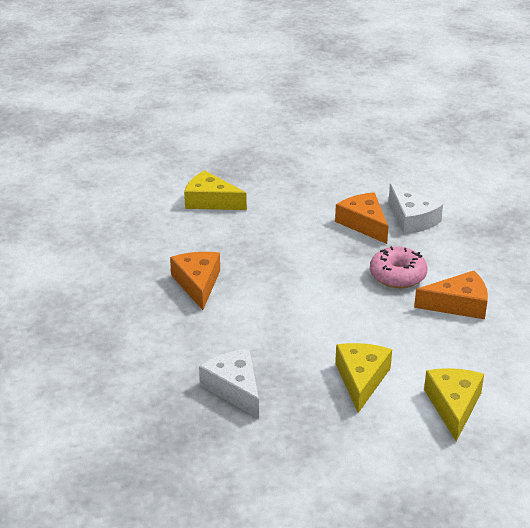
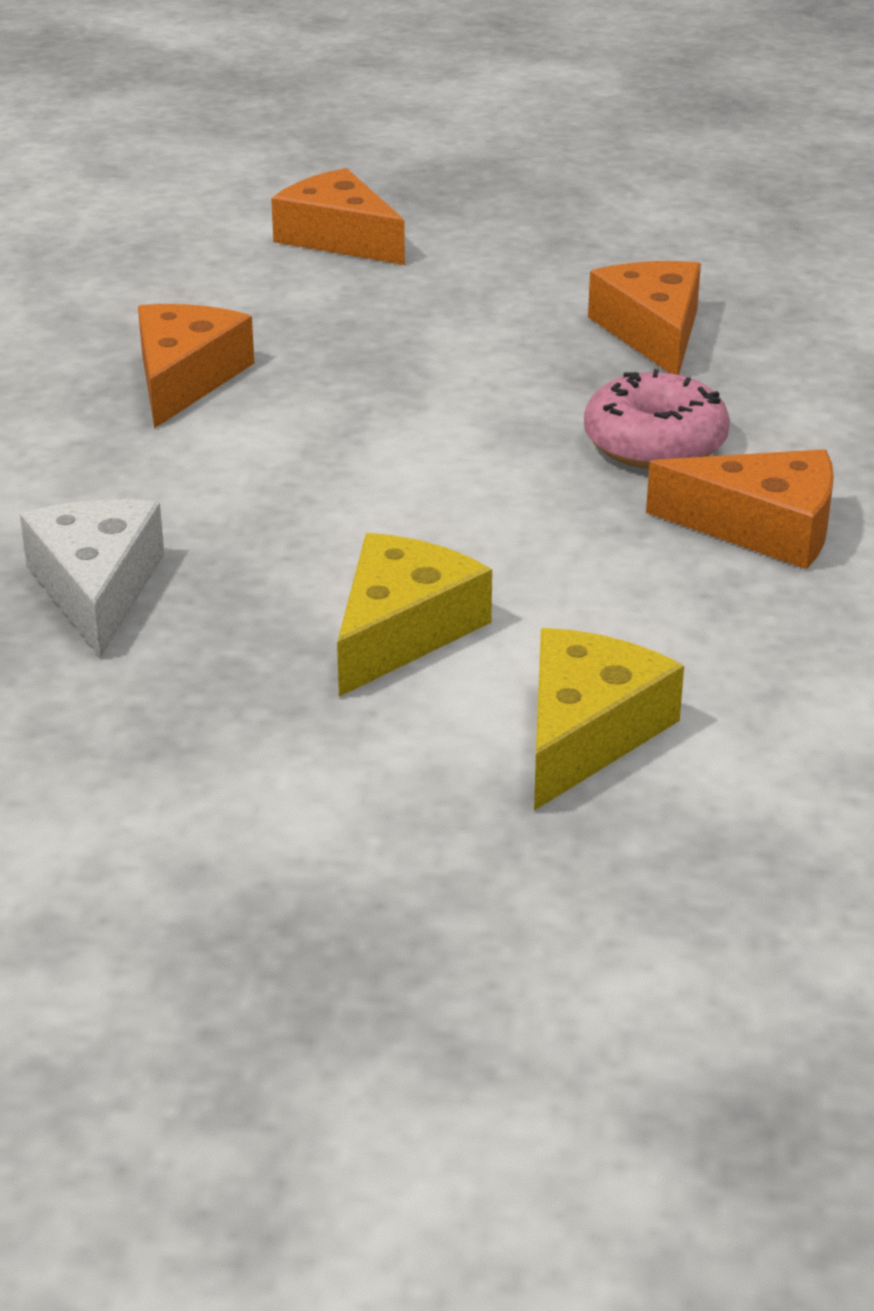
camera: 20 degrees right, 0 degrees up
(210, 201) = (339, 238): yellow cheese -> orange cheese
(412, 219) = (775, 342): white cheese -> none

